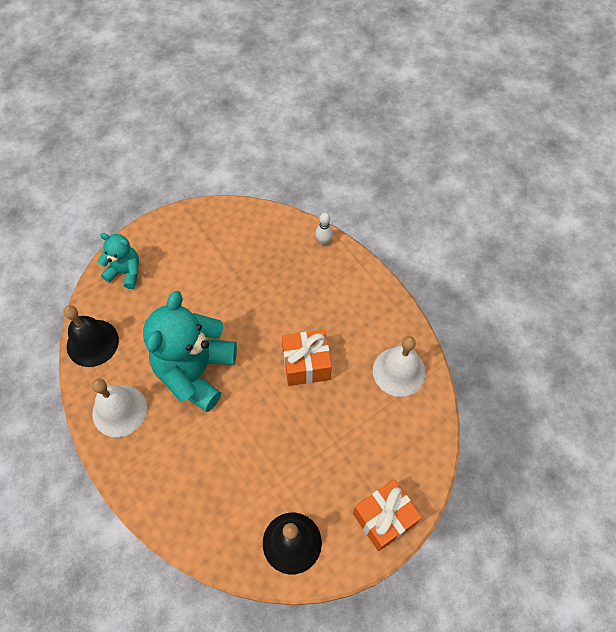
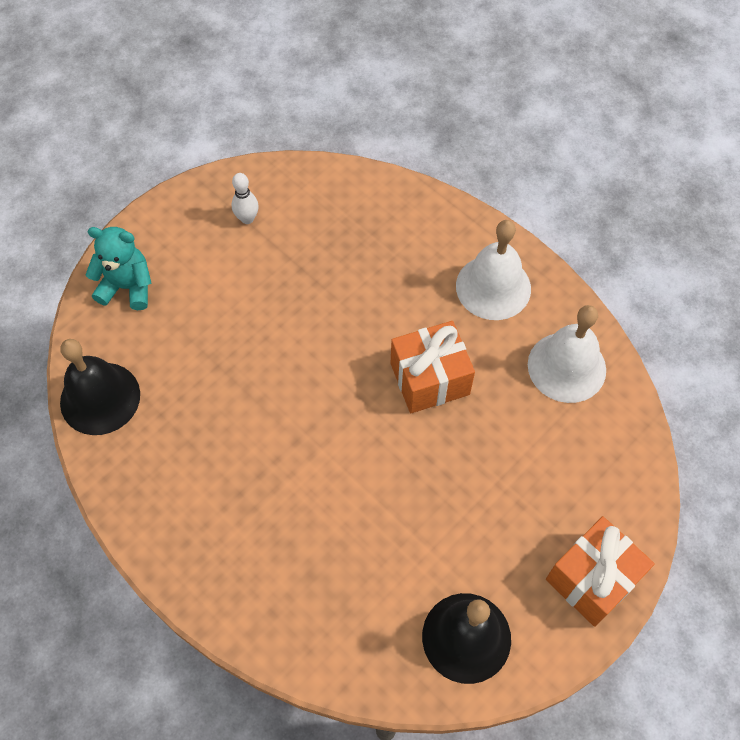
camera: 10 degrees left, 0 degrees up
(119, 410) = (164, 491): white bell -> white bell (493, 287)
(195, 371) = (267, 414): turquoise teddy bear -> none
(323, 241) = (415, 198): white bowling pin -> white bowling pin (247, 218)

